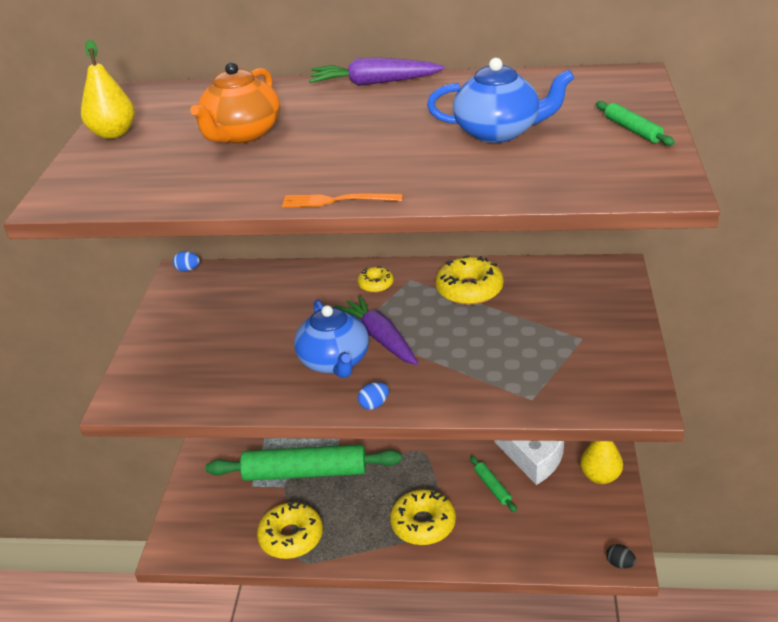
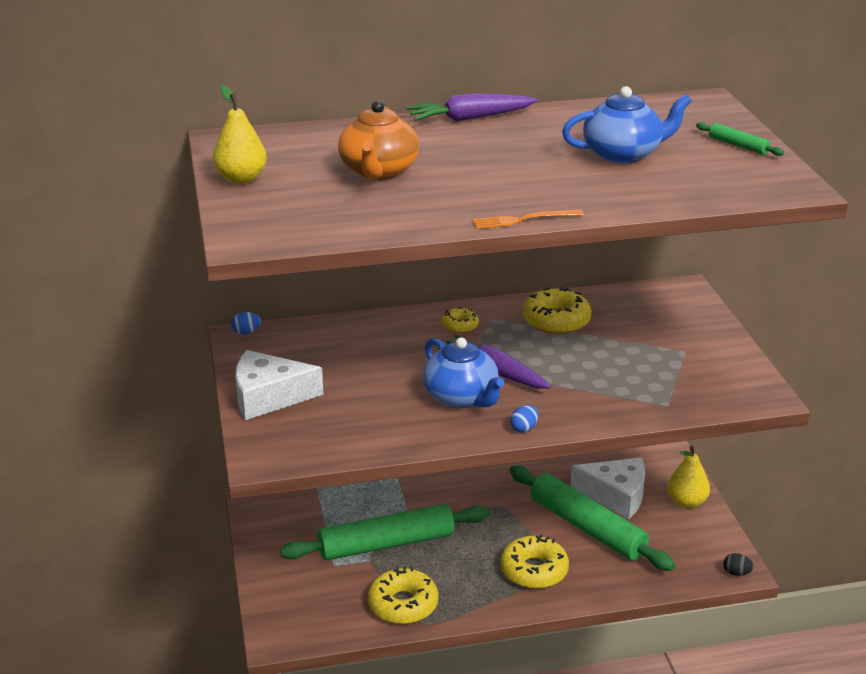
camera: 20 degrees left, 5 degrees down
(166, 337) = (268, 397): none -> white cheese
(492, 487) = (587, 527): green rolling pin -> green rolling pin, size x2.42

